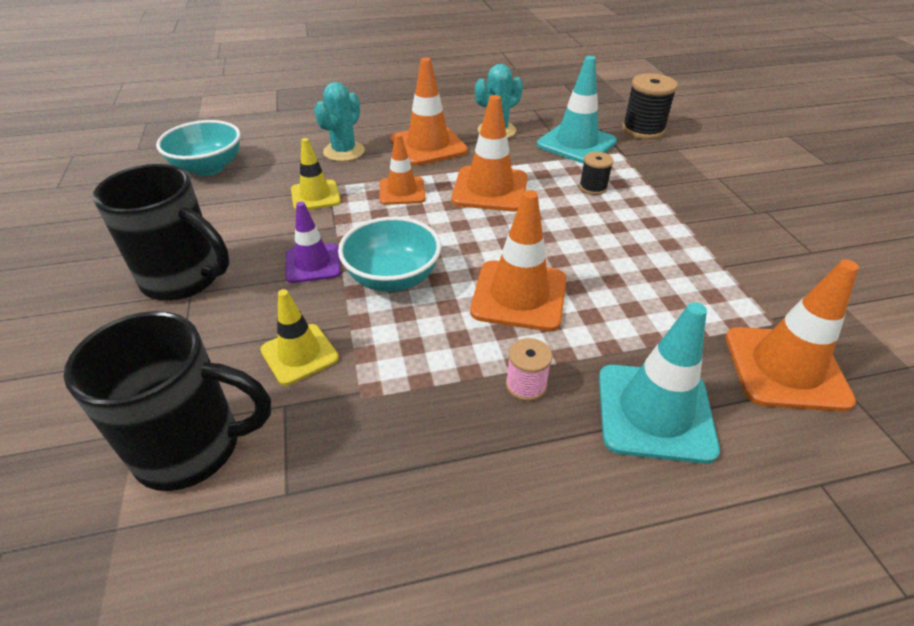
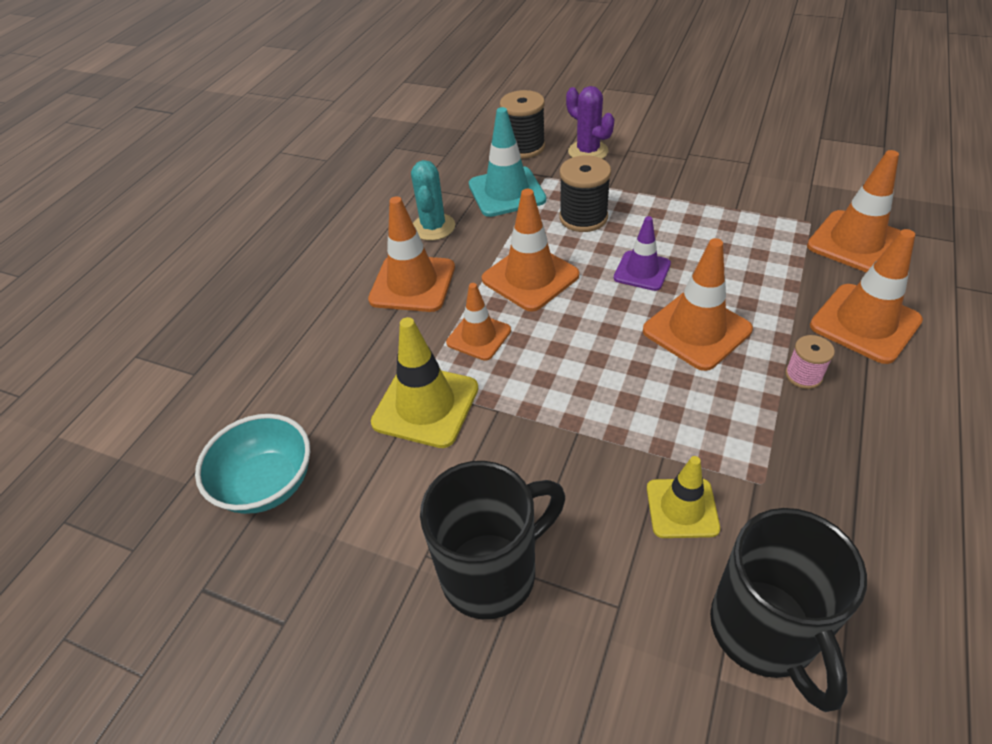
camera: 50 degrees left, 5 degrees up
(193, 447) = (764, 632): black mug -> black mug turned 135 degrees clockwise
(313, 263) = (548, 450): purple traffic cone -> purple traffic cone (642, 271)
(315, 196) = (425, 405): yellow traffic cone -> yellow traffic cone, size x1.58
(344, 151) = (357, 350): turquoise cactus -> none
(392, 278) = (616, 399): turquoise bowl -> none
(593, 187) = (583, 217): black spool -> black spool, size x1.74
(654, 412) = (865, 323): turquoise traffic cone -> orange traffic cone
(683, 159) = (588, 151): none -> purple cactus

